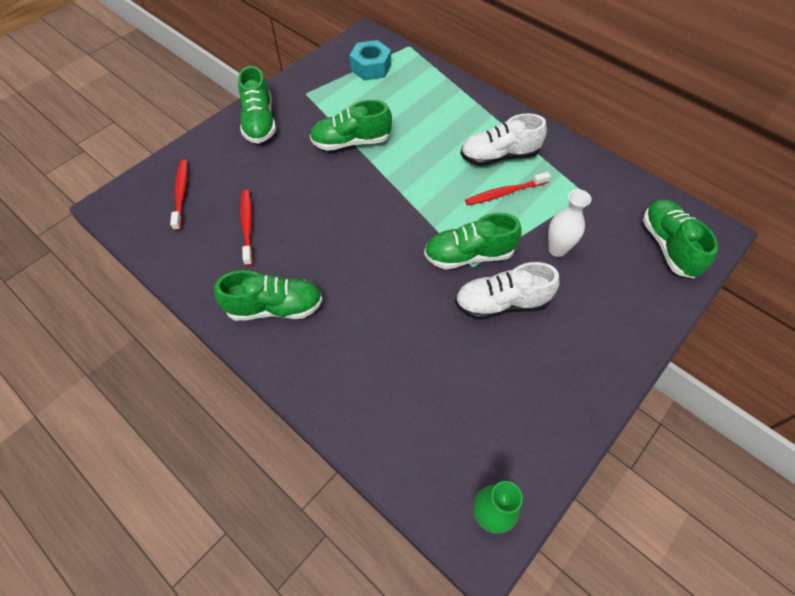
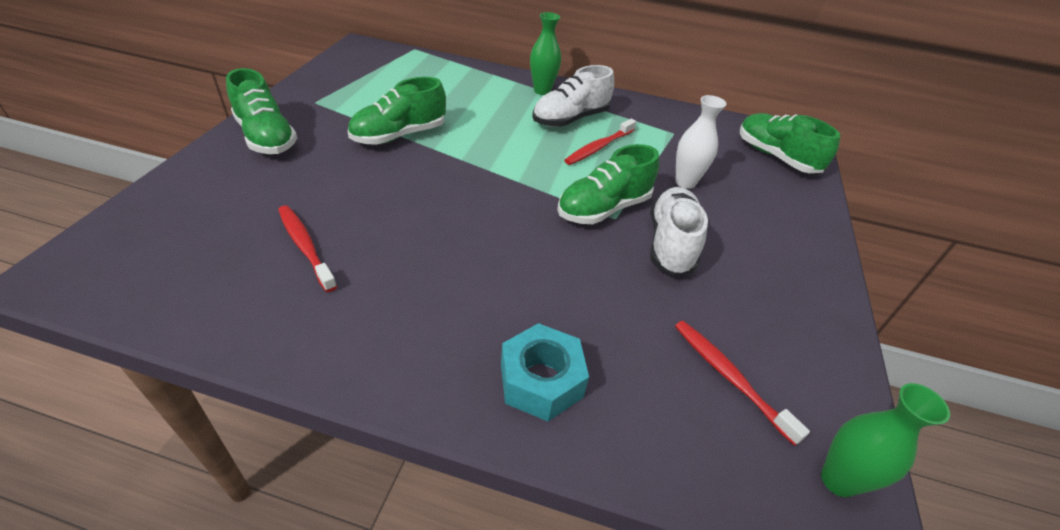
camera: 30 degrees left, 15 degrees down
(181, 193) = (180, 233): red toothbrush -> red toothbrush (729, 377)
(275, 307) = (398, 330): green shoe -> none
(371, 67) = (382, 70): turquoise nut -> turquoise nut (541, 381)
(493, 118) = (542, 91): none -> green vase
(501, 303) = (671, 244): white shoe -> white shoe turned 135 degrees clockwise

